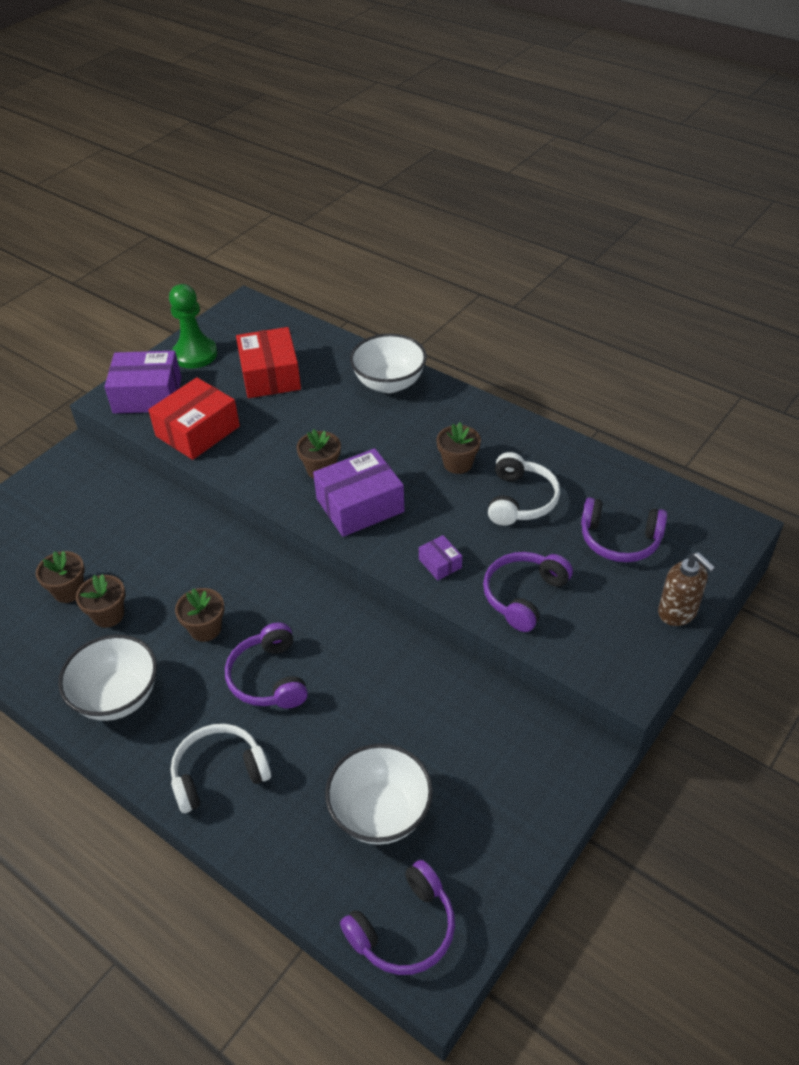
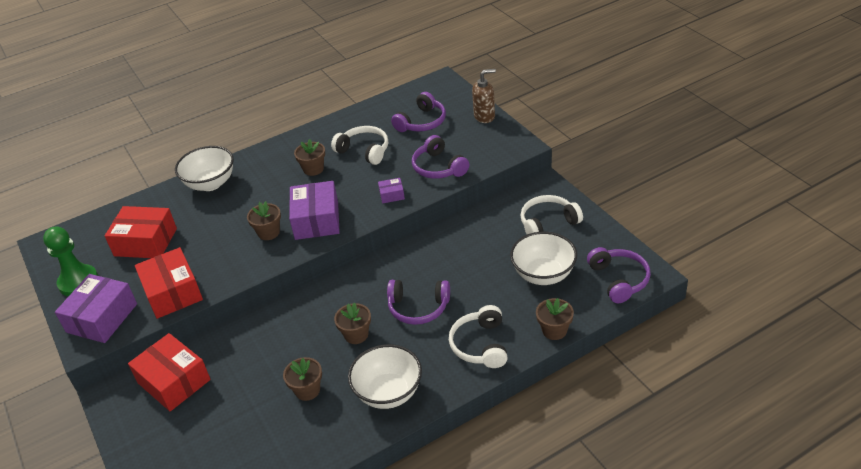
camera: 65 degrees left, 5 degrees down
(69, 591) = (265, 413): brown flower pot -> brown flower pot (554, 330)
(101, 495) = (174, 381): none -> red box
(498, 786) = (548, 223): none -> white headphones

